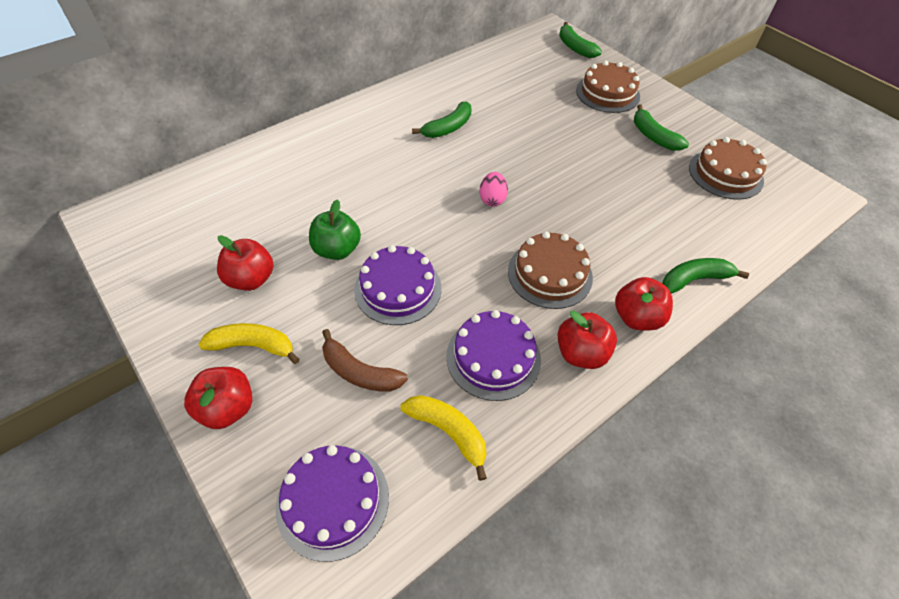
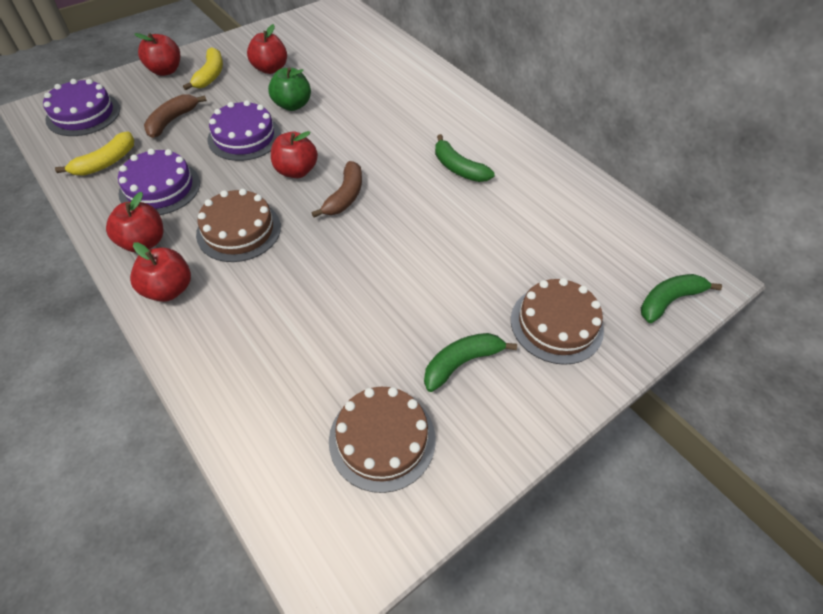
camera: 90 degrees right, 0 degrees up
(457, 237) = (296, 171): none -> red apple
(492, 199) = (345, 196): pink egg -> brown banana
(694, 279) = (203, 351): green banana -> none

